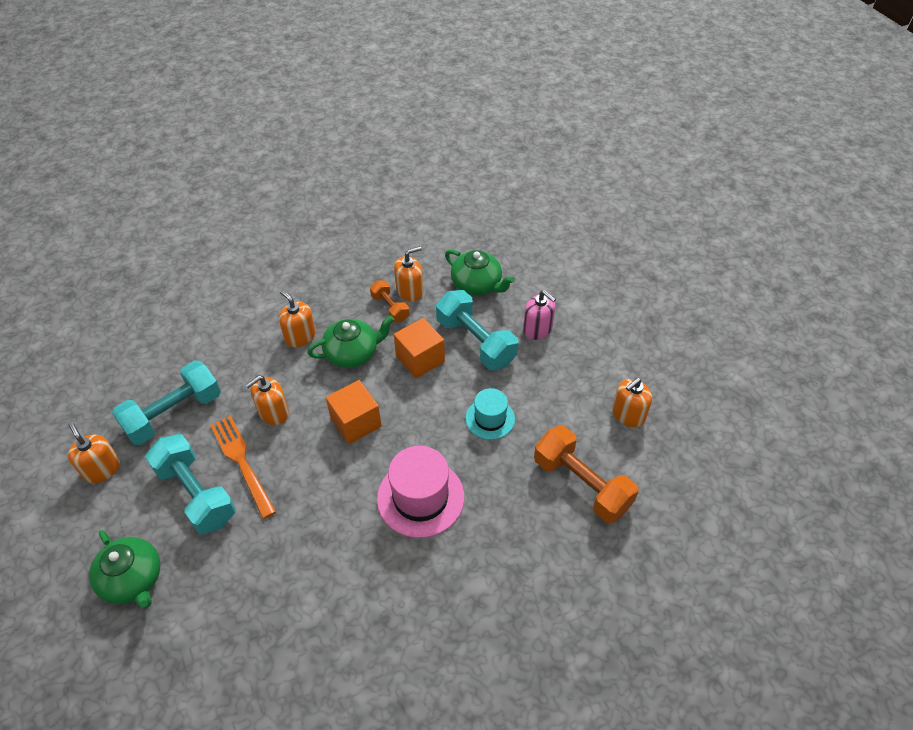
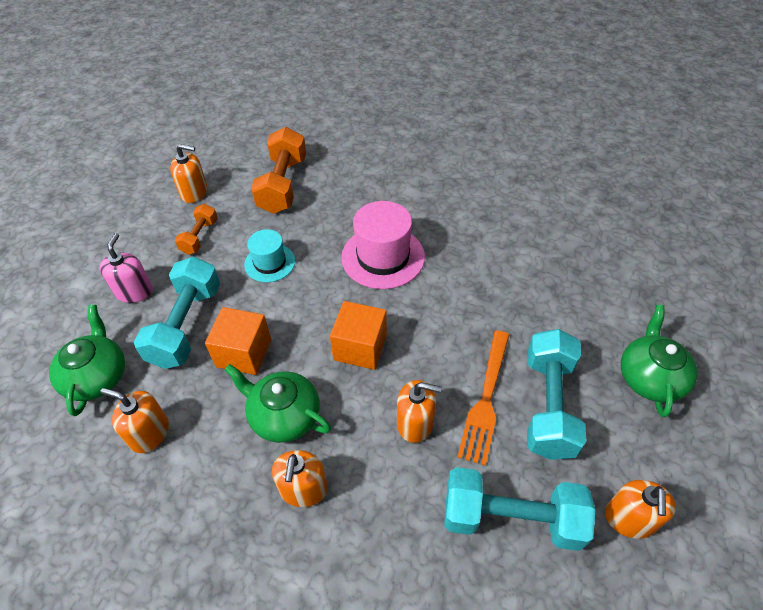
camera: 130 degrees left, 0 degrees up
(390, 308) = (191, 432): orange dumbbell -> orange dumbbell (199, 237)

